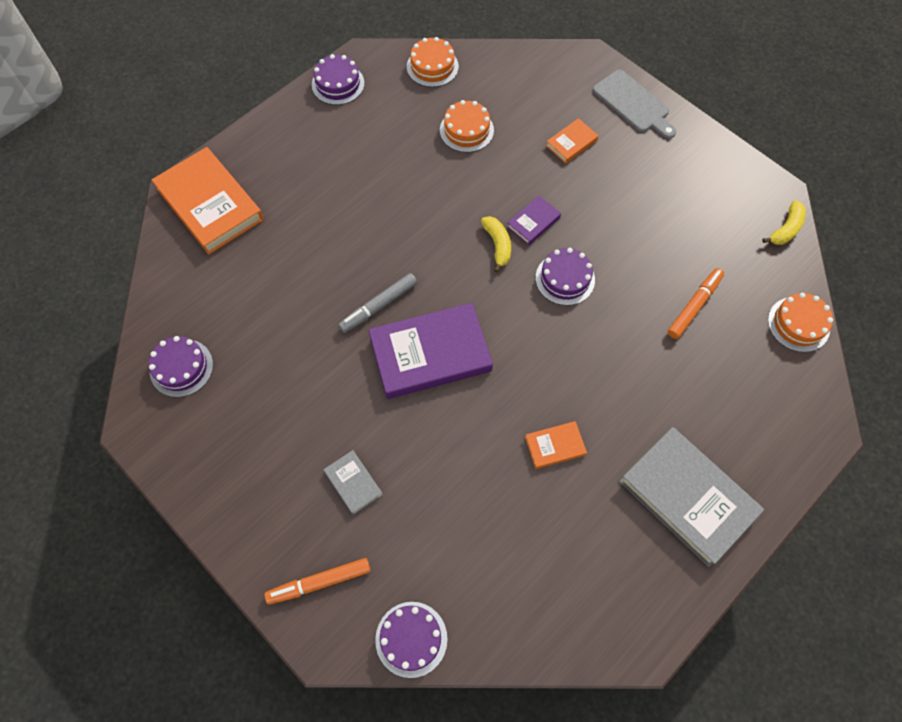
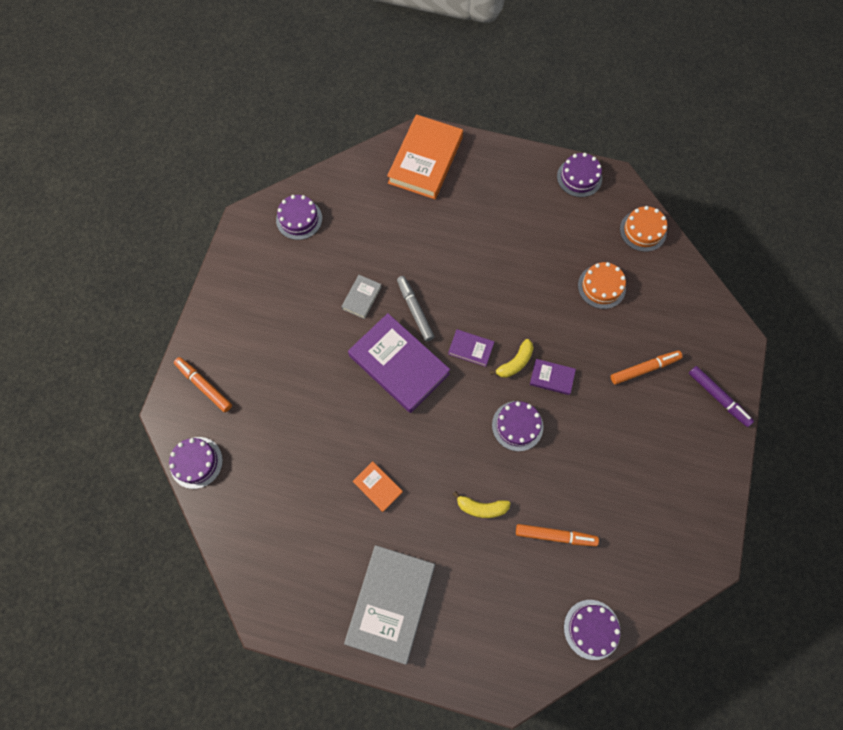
camera: 60 degrees right, 5 degrees up
(353, 483) = (279, 368): grey book -> grey book (361, 298)
(378, 306) = (415, 310): grey marker -> grey marker turned 45 degrees clockwise
(457, 276) = (471, 349): none -> purple book
(571, 143) = (644, 368): orange book -> orange marker
(633, 104) = (718, 397): grey cutting board -> purple marker
(786, 229) = (678, 580): yellow banana -> yellow banana (481, 507)
(798, 324) = (591, 629): orange cake -> purple cake

